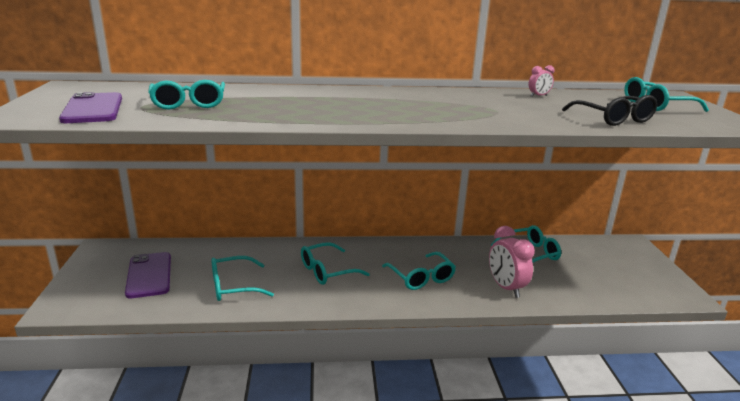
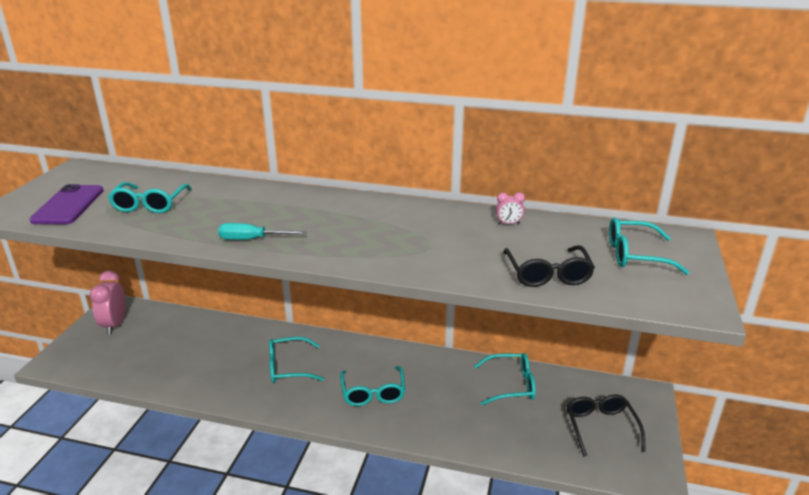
camera: 20 degrees right, 5 degrees up
(149, 275) = (136, 343): purple phone -> none
(233, 286) = (196, 368): turquoise glasses -> none
(331, 117) = (252, 239): none -> turquoise screwdriver
(506, 288) = (451, 423): pink clock -> pink clock (115, 325)
(620, 270) = (600, 427): none -> black glasses

